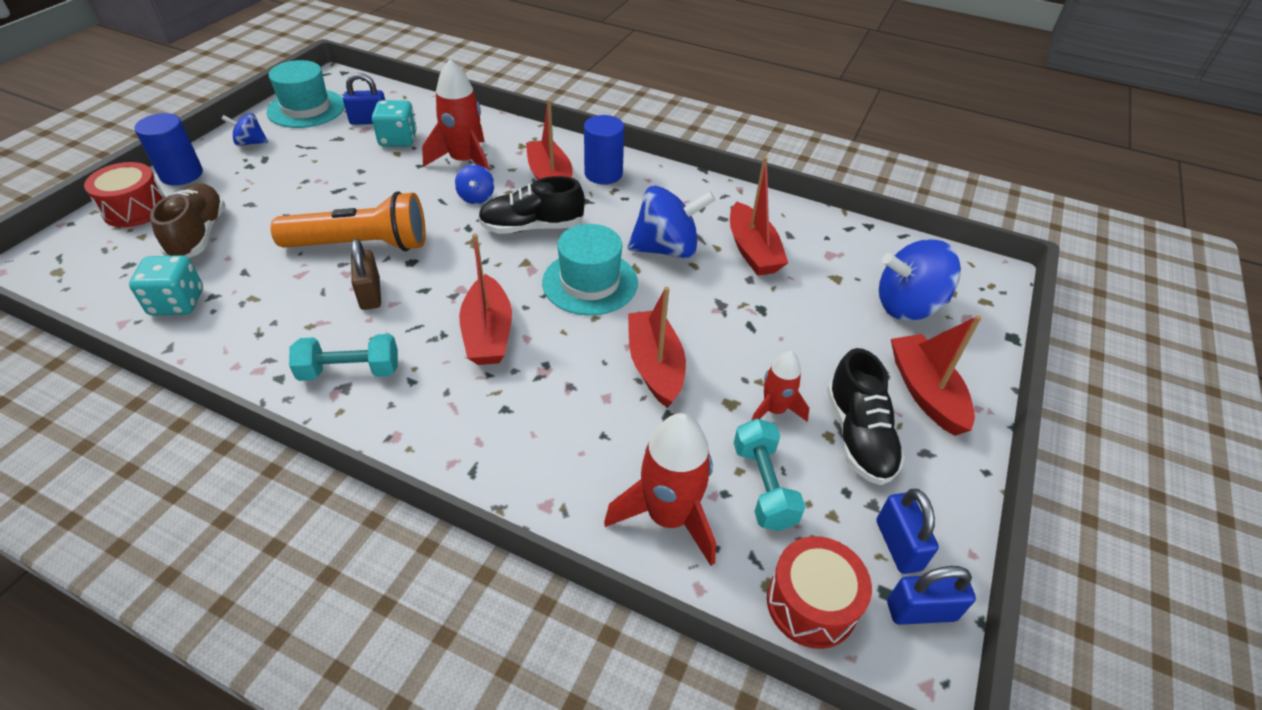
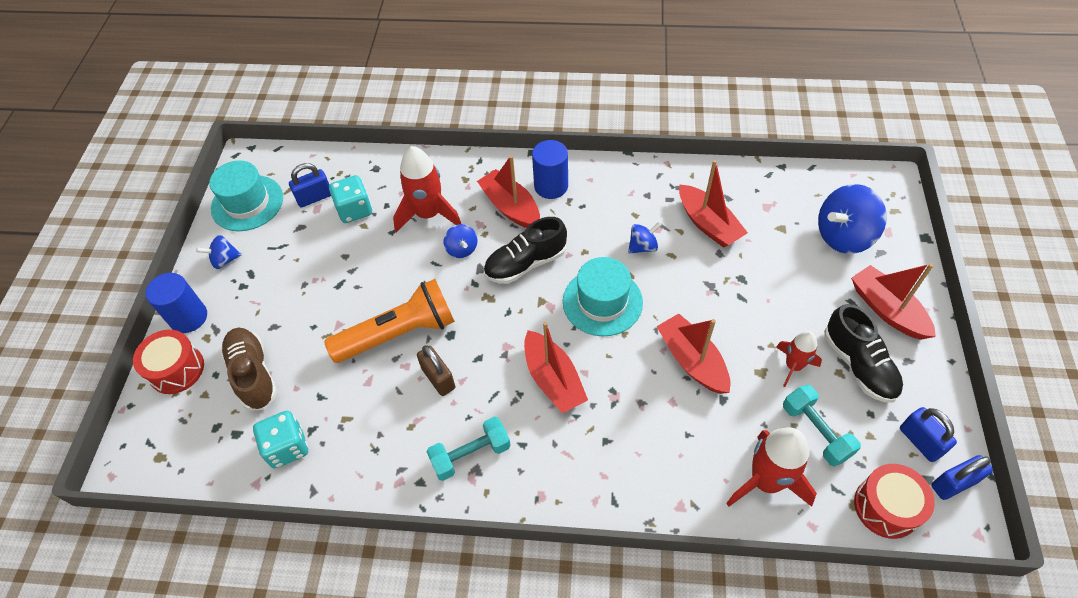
camera: 15 degrees left, 10 degrees up
(666, 249) = (643, 247): blue spinning top -> blue spinning top, size x0.52

